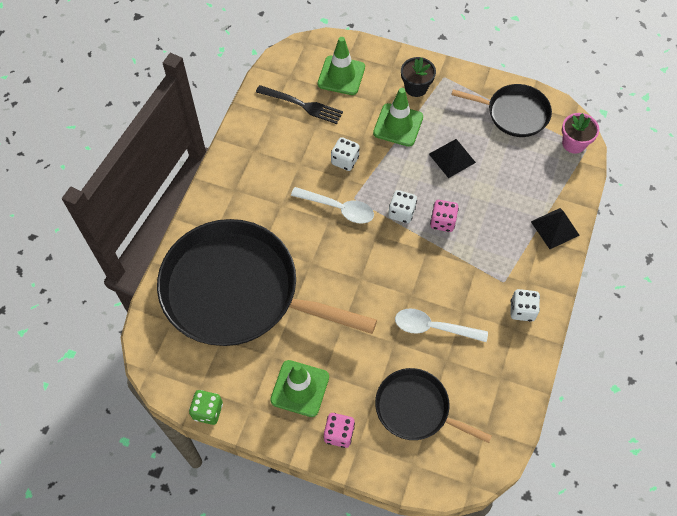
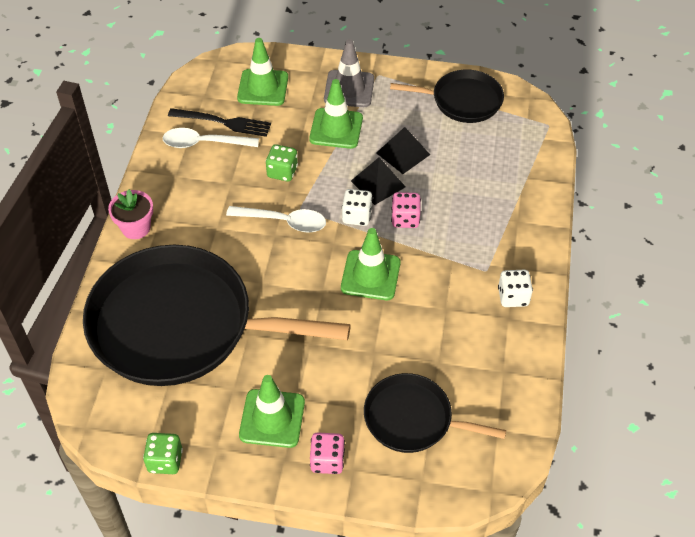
camera: 10 degrees left, 10 degrees down
(345, 160) = (282, 172): white dice -> green dice
(403, 270) = (370, 275): none -> green traffic cone
(416, 87) = (349, 89): black flower pot -> grey traffic cone
(433, 327) = (416, 329): white spoon -> white spoon (204, 143)
(555, 228) = (531, 208): black pyramid -> black pyramid (378, 183)
(574, 143) = (534, 121): pink flower pot -> pink flower pot (136, 228)

